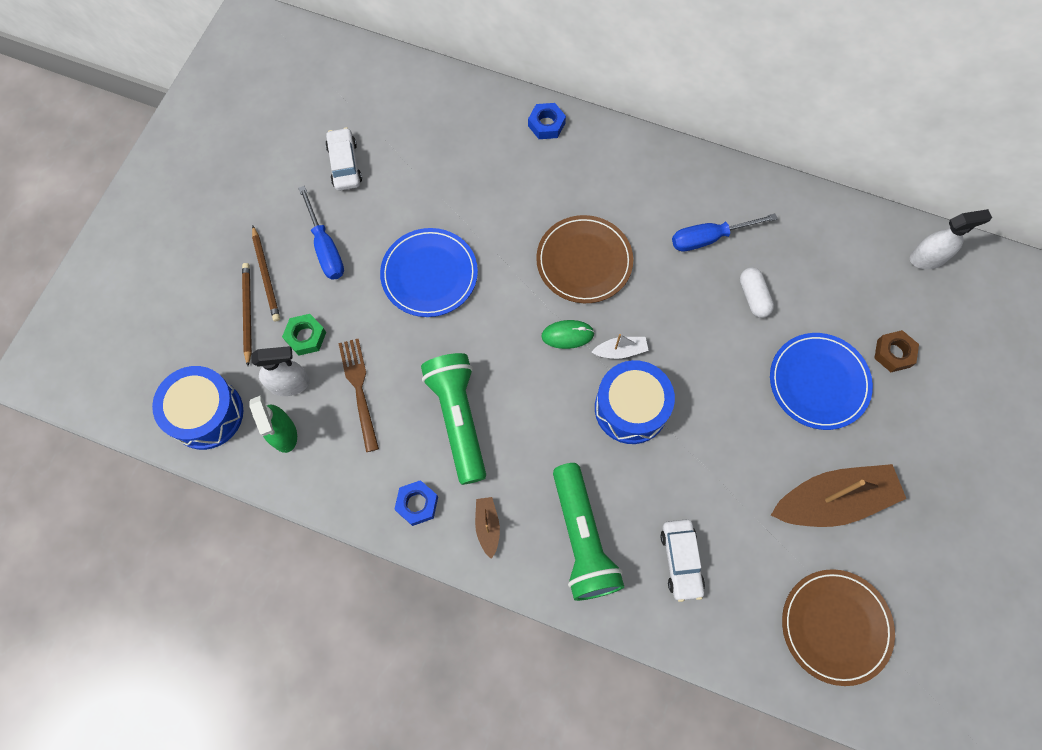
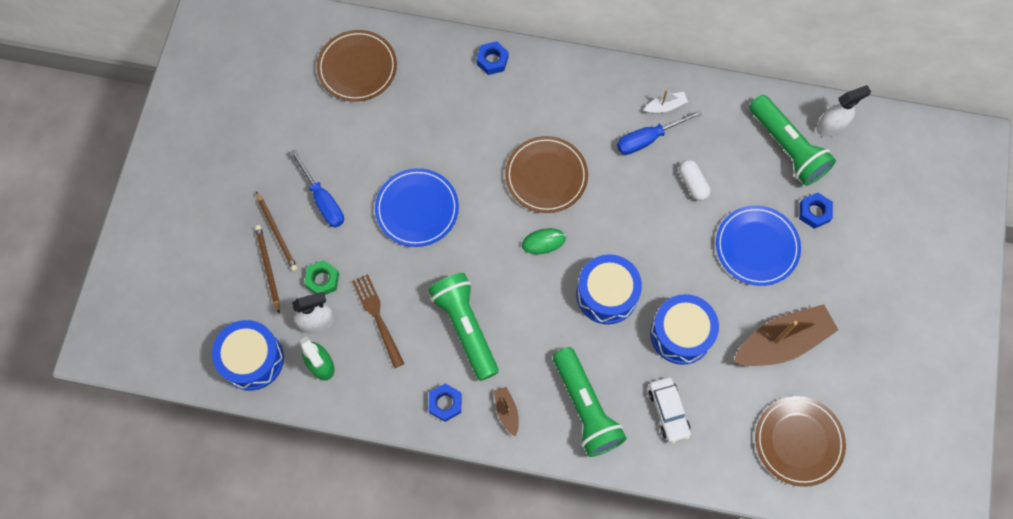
camera: 10 degrees left, 0 degrees up
(345, 164) = (324, 124): white car -> none
(394, 109) = (357, 68): none -> brown plate
(620, 351) = (590, 247): white boat -> white boat (665, 106)
(711, 470) = (681, 334): none -> blue drum
(871, 273) = (787, 147): none -> green flashlight
(893, 353) = (814, 212): brown nut -> blue nut

